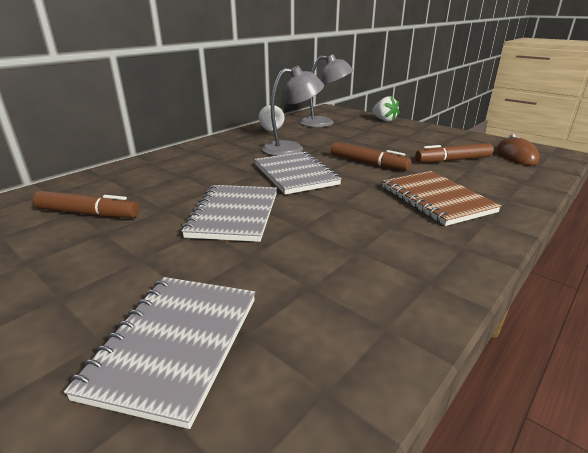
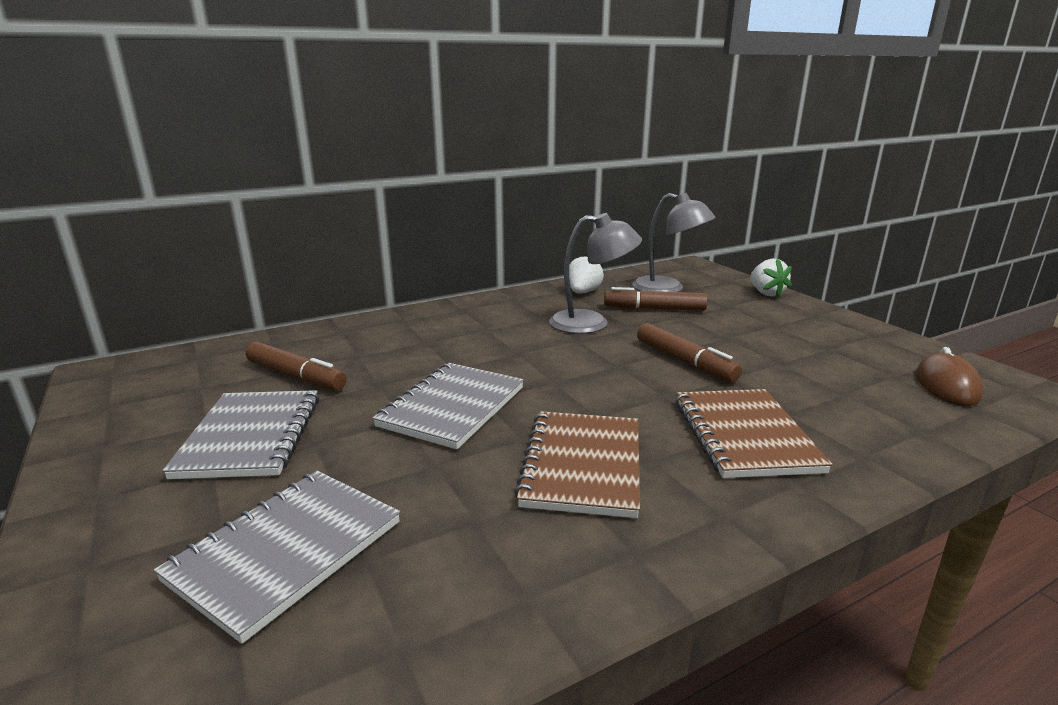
camera: 20 degrees right, 5 degrees down
(295, 174) = (568, 363): grey notebook -> grey notebook (251, 436)
(354, 235) = (582, 465): none -> brown notebook
(452, 160) = (825, 376): brown marker -> brown marker (654, 309)

